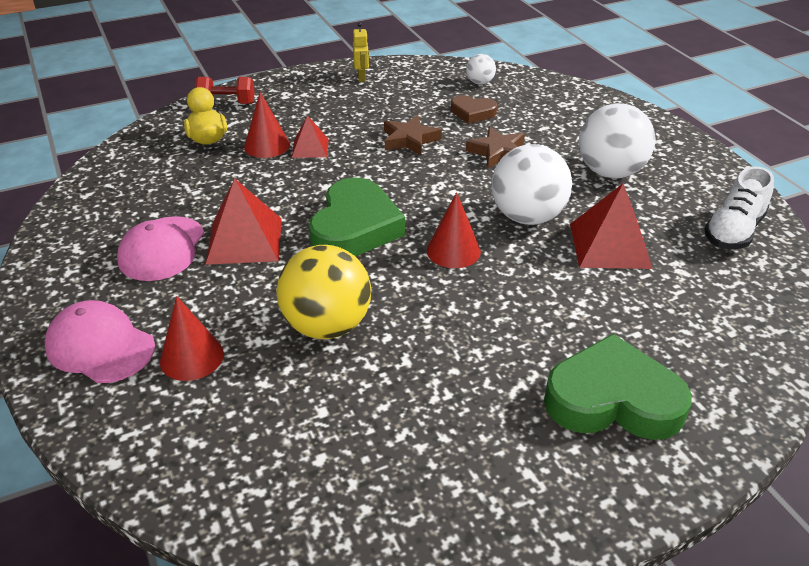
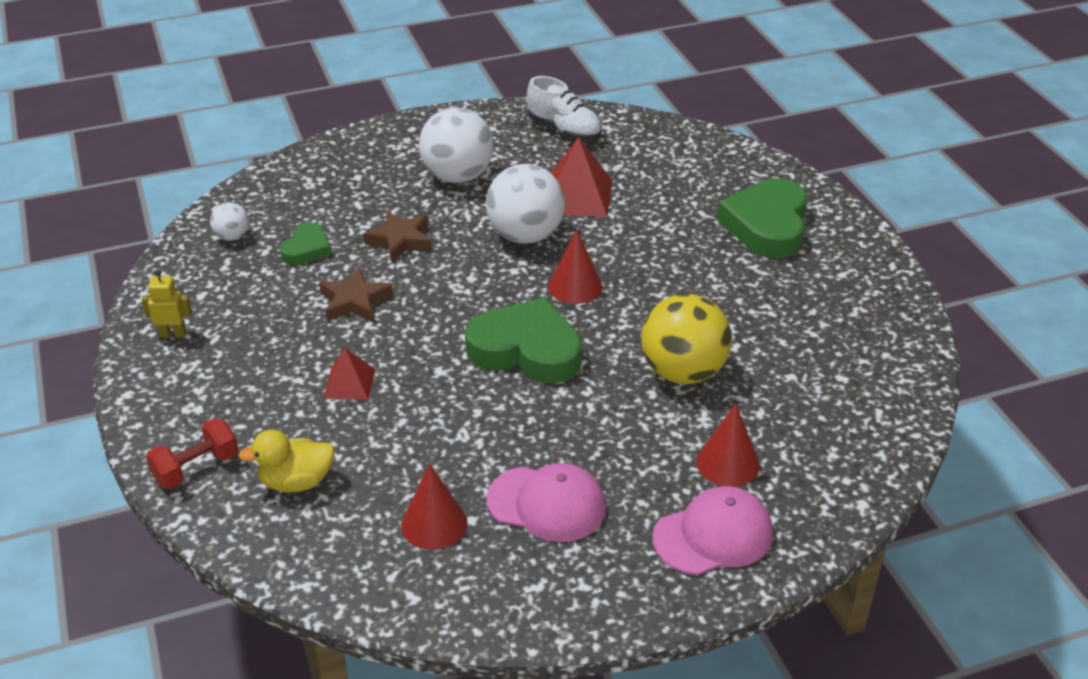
camera: 85 degrees left, 0 degrees up
(100, 346) = (713, 535): pink cap -> pink cap turned 150 degrees counterclockwise
(227, 103) = (196, 468): red dumbbell -> red dumbbell turned 45 degrees clockwise
(244, 240) = (539, 434): red pyramid -> none
(267, 145) = (331, 423): red cone -> red cone (434, 524)
(472, 113) = (306, 249): brown heart -> green heart

